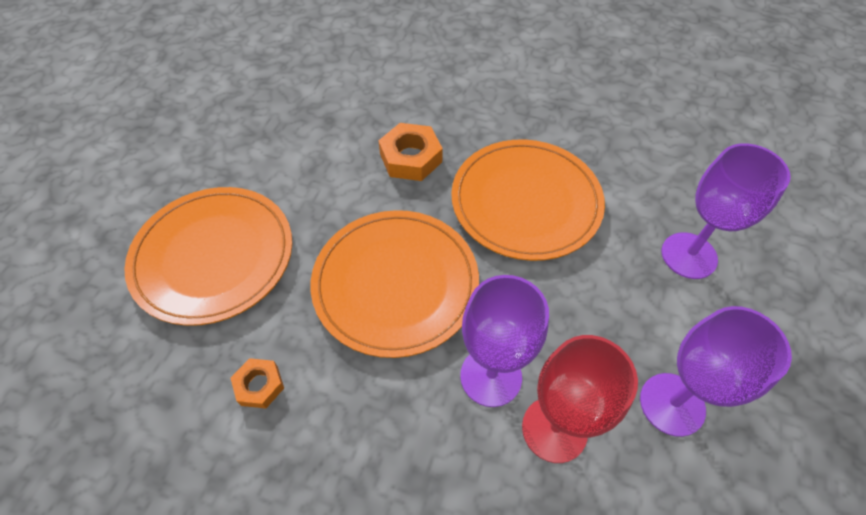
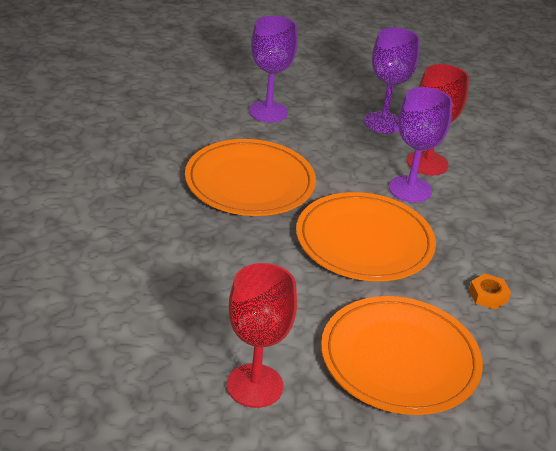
camera: 110 degrees left, 20 degrees down
(238, 145) = (255, 385): none -> red goblet
(411, 158) = (224, 252): orange nut -> none

